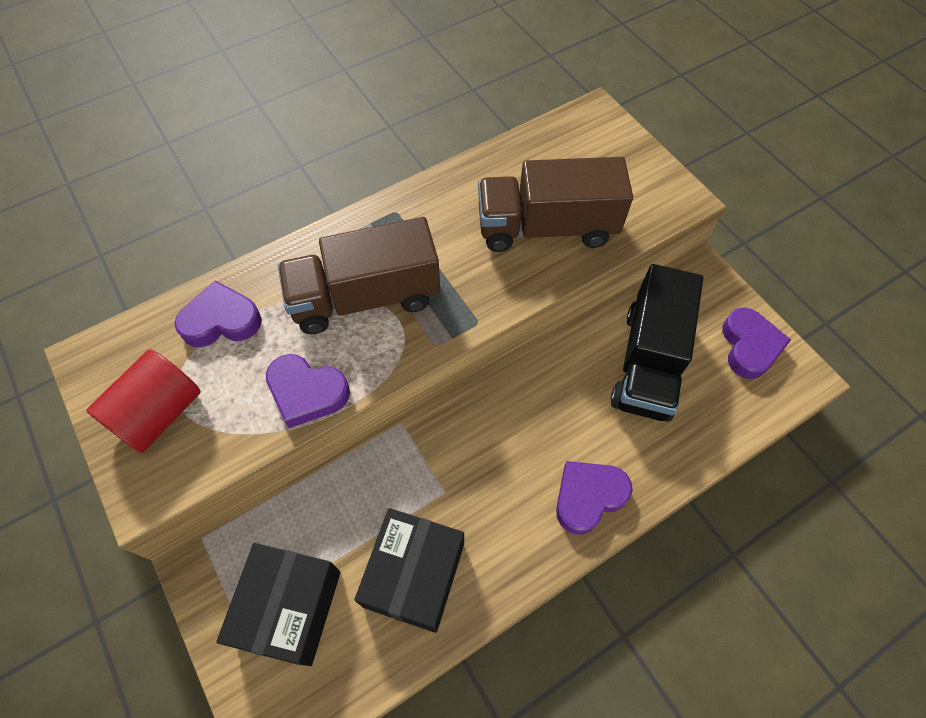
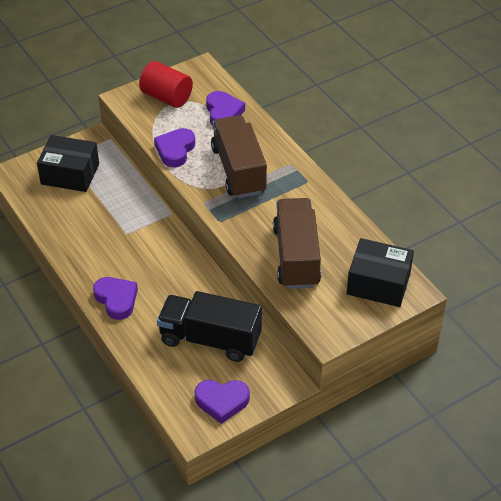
camera: 90 degrees right, 15 degrees down
(414, 574) = (80, 221): black box -> black box (378, 283)

